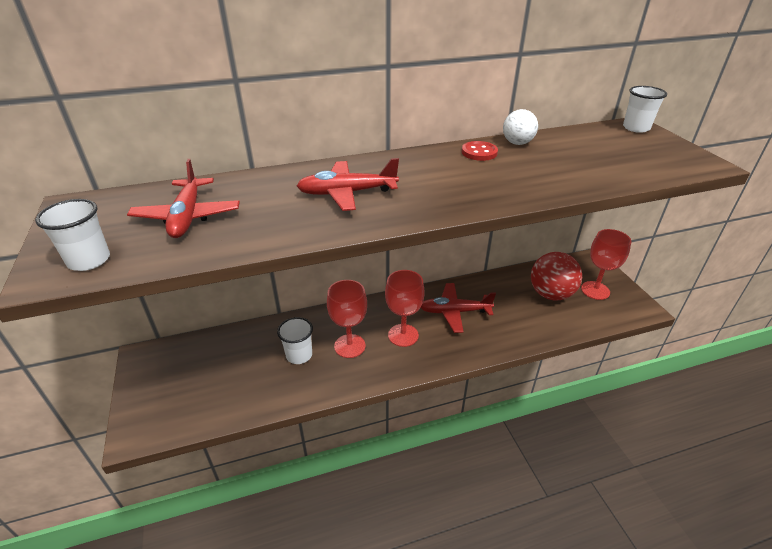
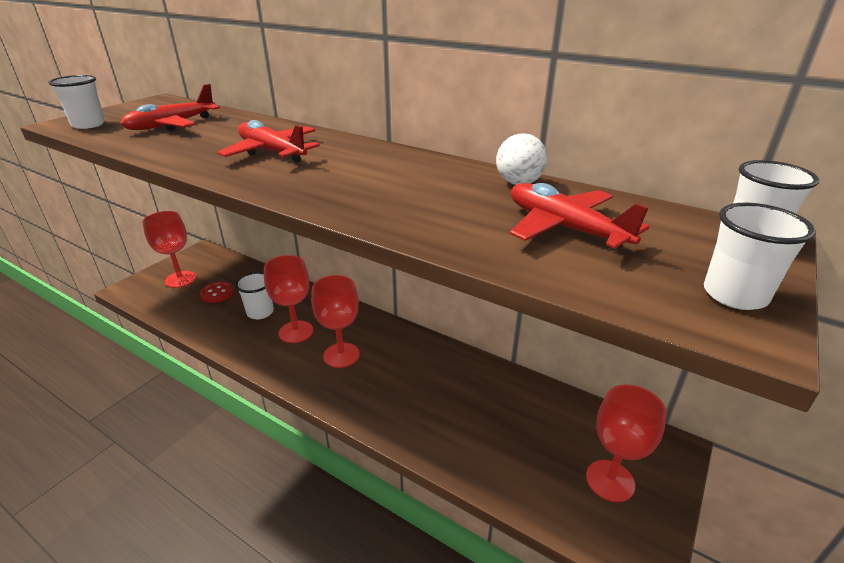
camera: 50 degrees right, 5 degrees down
(174, 388) = (180, 279): none -> red goblet
(454, 312) = (413, 372): red plane -> red plane (564, 228)
(479, 152) = (453, 173): red button -> red button (217, 293)
(550, 294) = (541, 437): red ball -> none
(680, 153) = (734, 295): none -> white cup

